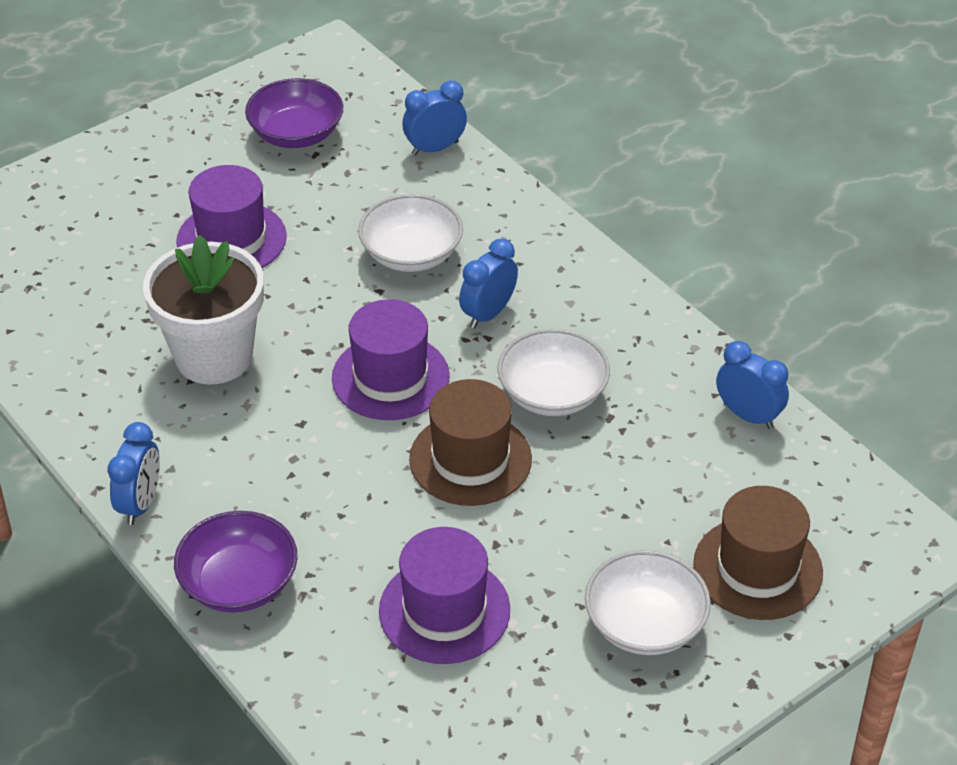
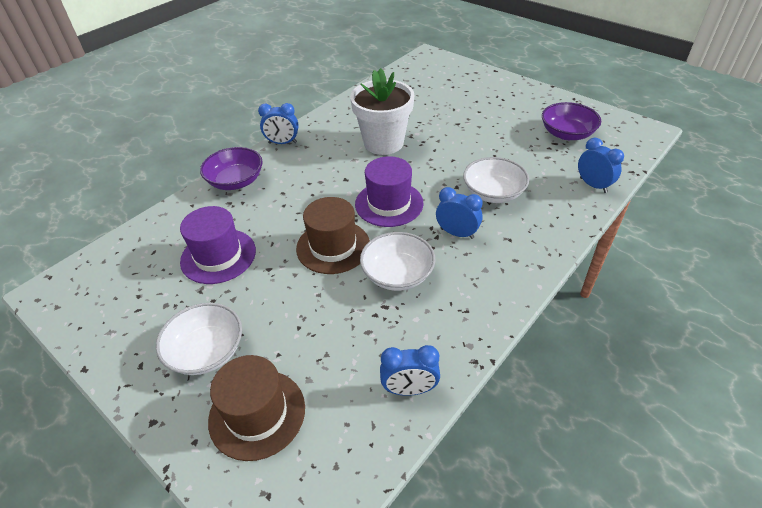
camera: 80 degrees right, 0 degrees up
(231, 239) = (470, 130): purple hat -> none
(748, 415) = (409, 389): blue clock -> blue clock turned 60 degrees clockwise

